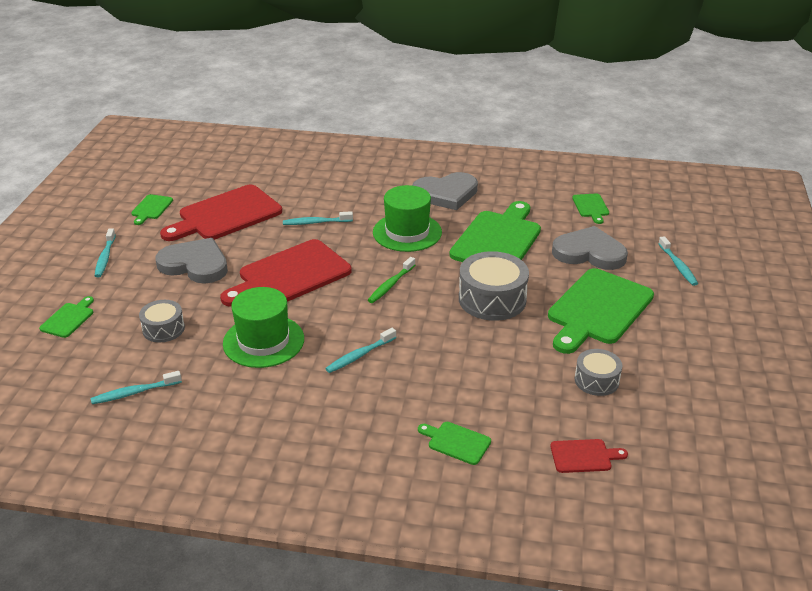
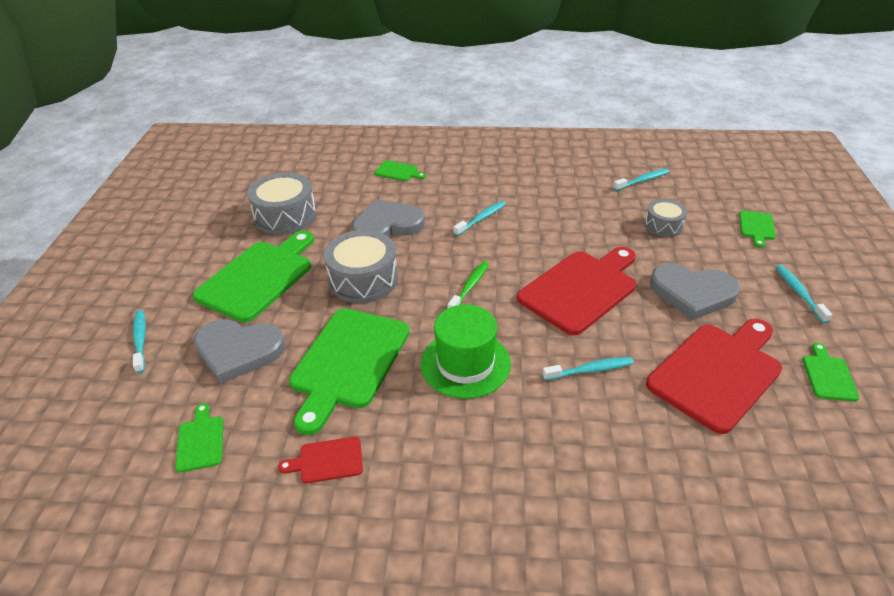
camera: 175 degrees right, 5 degrees up
(263, 341) = (568, 223): green hat -> none
(446, 194) = (418, 451): grey heart -> grey heart (387, 225)
(584, 456) = (312, 171): red cutting board -> red cutting board (327, 460)
(596, 380) = (285, 216): grey drum -> grey drum, size x1.71

